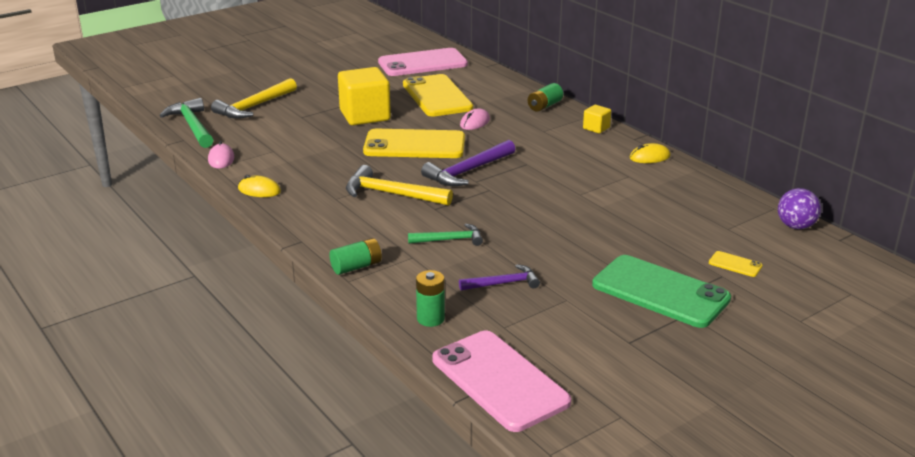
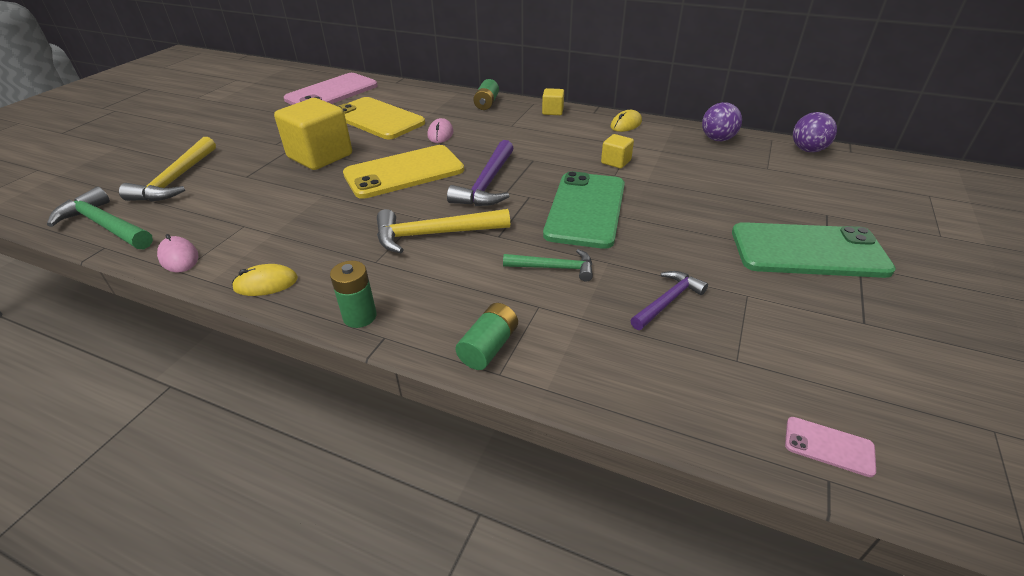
camera: 30 degrees left, 10 degrees up
(430, 319) = (651, 387): green battery -> green battery (360, 316)
(450, 240) = (554, 268): green hammer -> green hammer turned 45 degrees clockwise
(499, 380) = (829, 446): pink phone -> pink phone, size x0.40
(522, 211) = (585, 209): none -> green phone
(595, 185) = (616, 162): none -> yellow cube
(719, 193) = (717, 139): none -> purple ball
(735, 264) = (820, 199): yellow phone -> none

